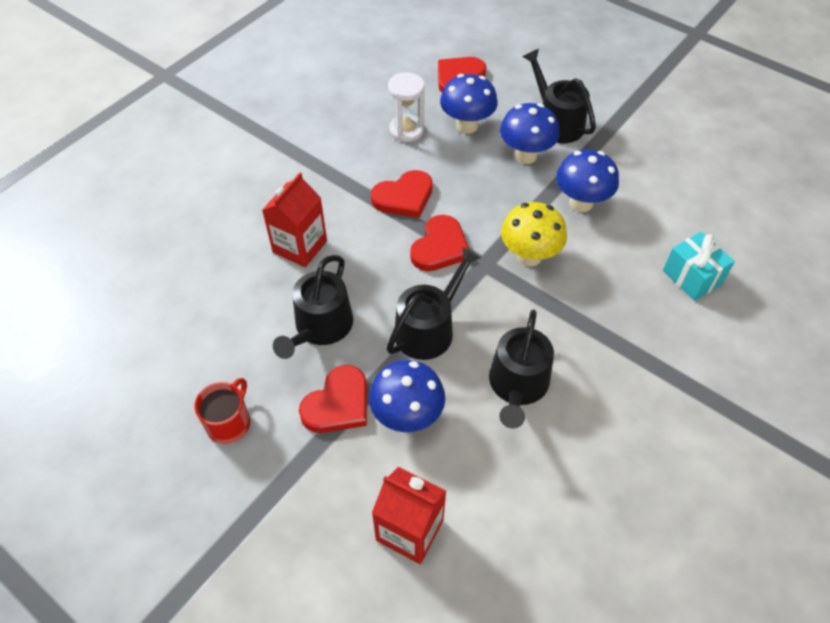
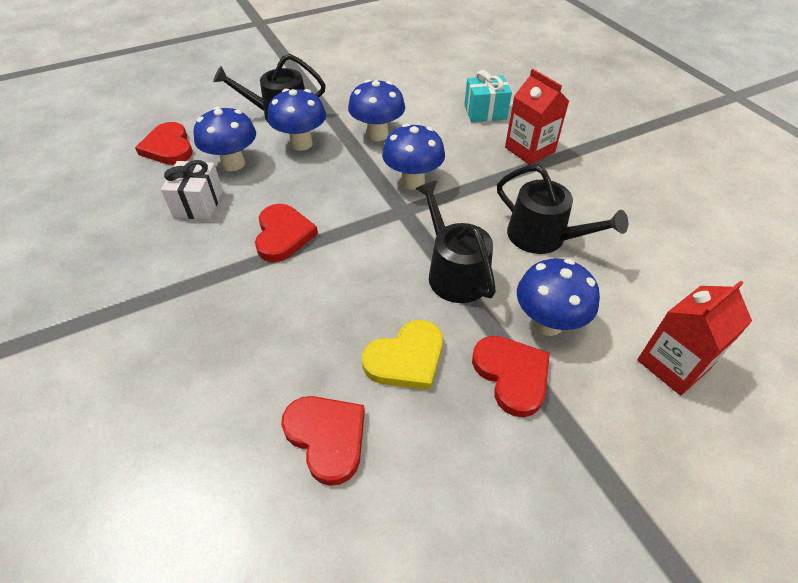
camera: 65 degrees left, 5 degrees down
(229, 423) = (497, 496): red mug -> none
(300, 246) = (283, 342): red carton -> red carton (529, 150)
(320, 327) = (406, 358): black watering can -> yellow heart
(406, 130) = (198, 204): white hourglass -> white gift
(440, 247) = (364, 232): red heart -> red heart (327, 437)
(529, 256) = (412, 181): yellow mushroom -> blue mushroom

